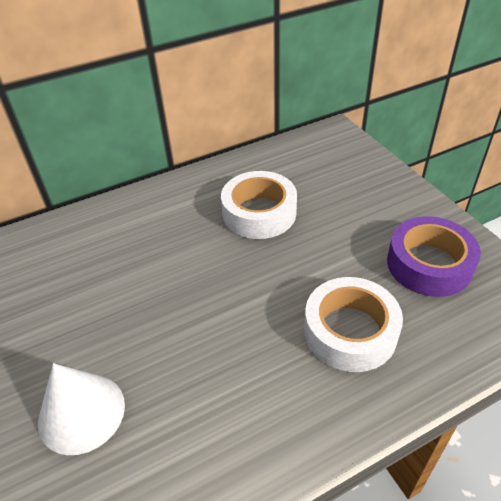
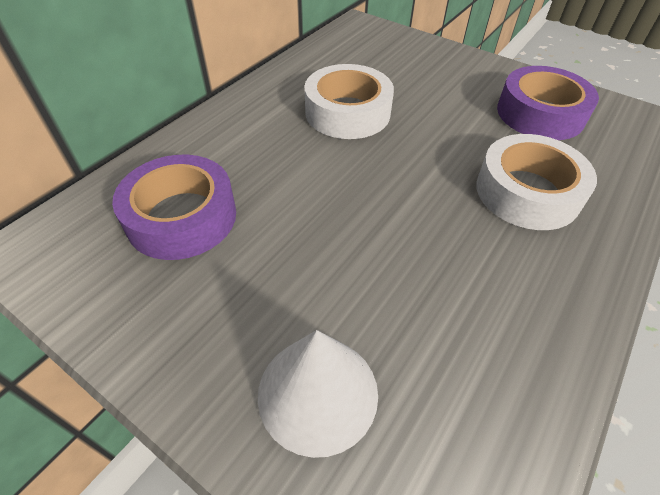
camera: 30 degrees left, 5 degrees up
(87, 260) = (182, 217): none -> purple tape

